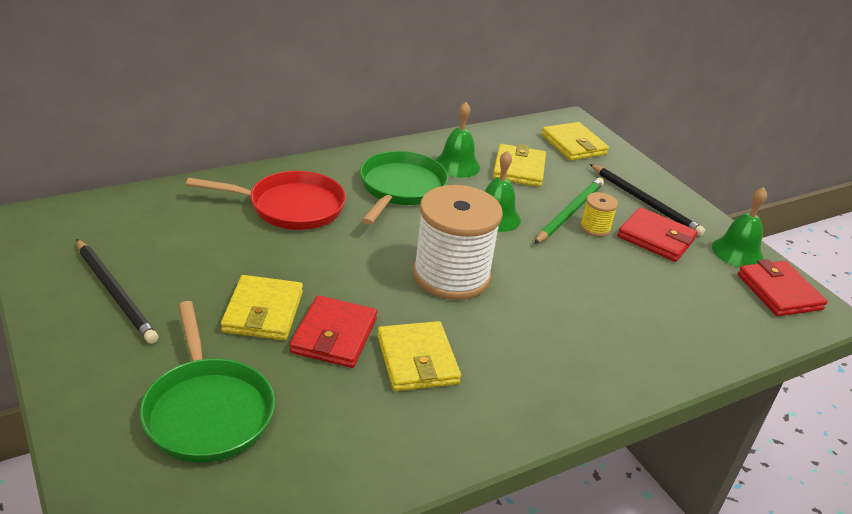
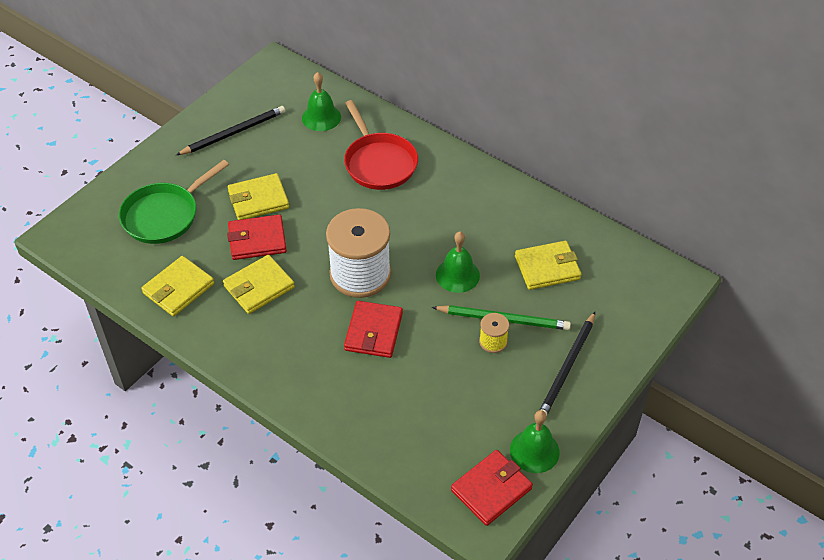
camera: 70 degrees right, 15 degrees up
(115, 293) = (234, 133): black pencil -> black pencil turned 150 degrees counterclockwise
(400, 188) = (452, 208): green pan -> none
(457, 165) = (518, 228): green bell -> green bell (321, 117)
(573, 145) = (629, 293): yellow wallet -> yellow wallet (178, 288)
(656, 238) = (510, 387): red wallet -> red wallet (373, 332)

